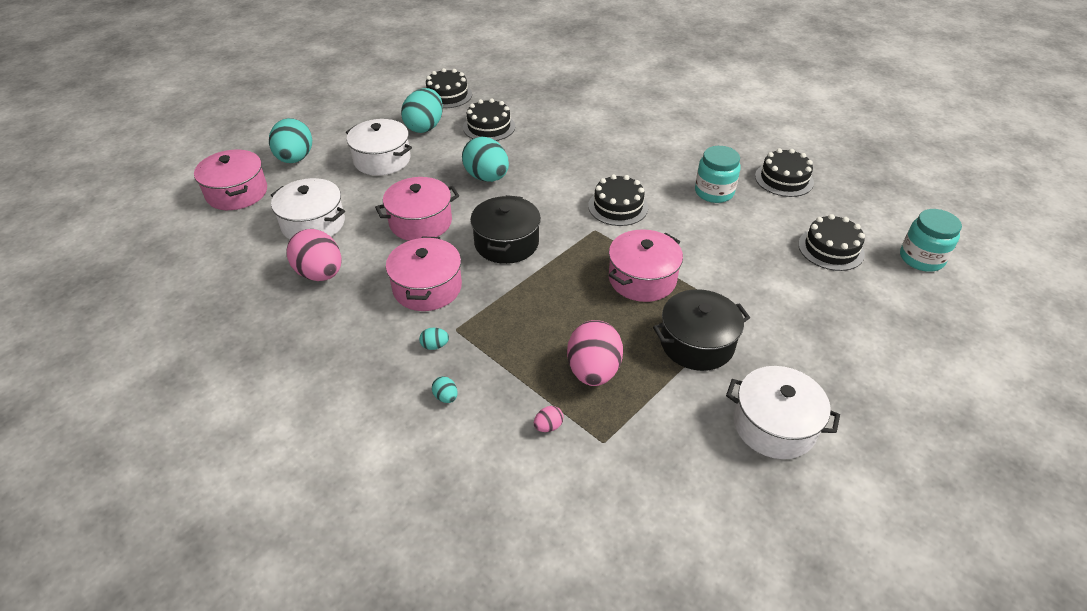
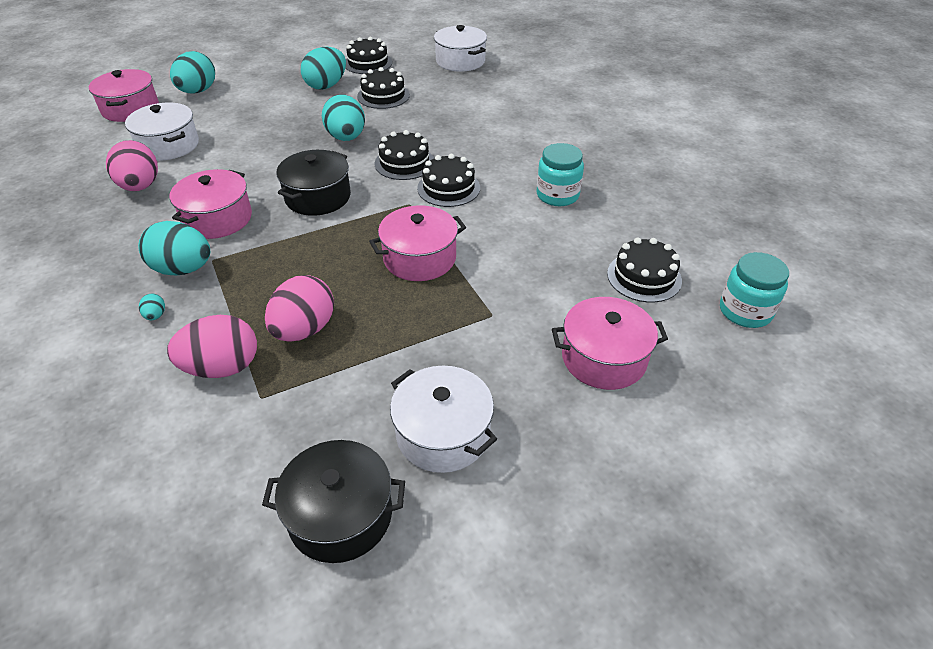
camera: 20 degrees right, 0 degrees up
(382, 160) = (267, 105): white pot -> white pot (460, 61)
(420, 222) = (257, 163): pink pot -> pink pot (604, 358)
(435, 346) = (183, 269): turquoise egg -> turquoise egg, size x2.40
(548, 426) = (222, 367): pink egg -> pink egg, size x2.40
(697, 343) = (426, 331): black pot -> black pot (340, 515)
(784, 179) = (644, 198): black cake -> black cake (404, 163)

